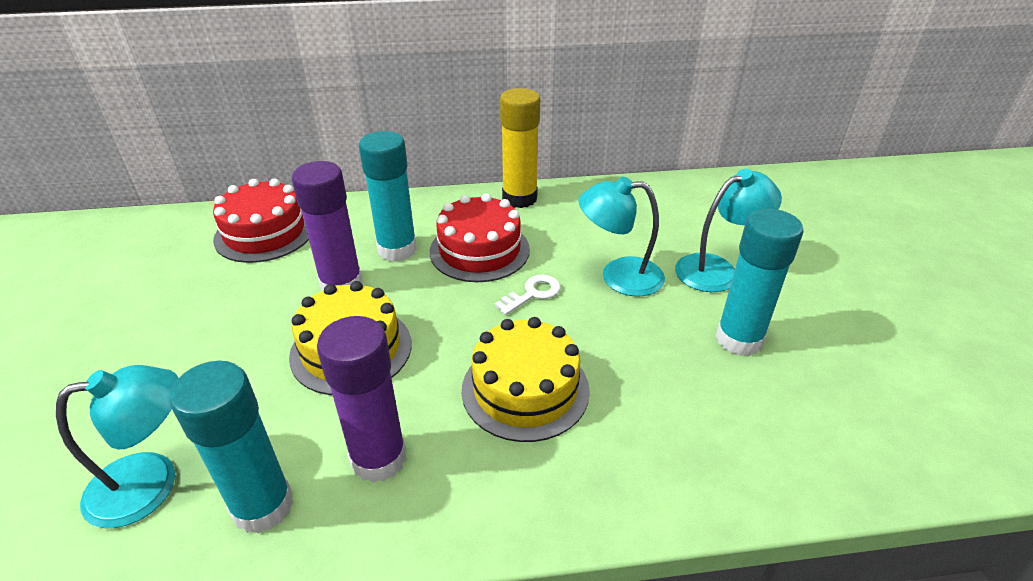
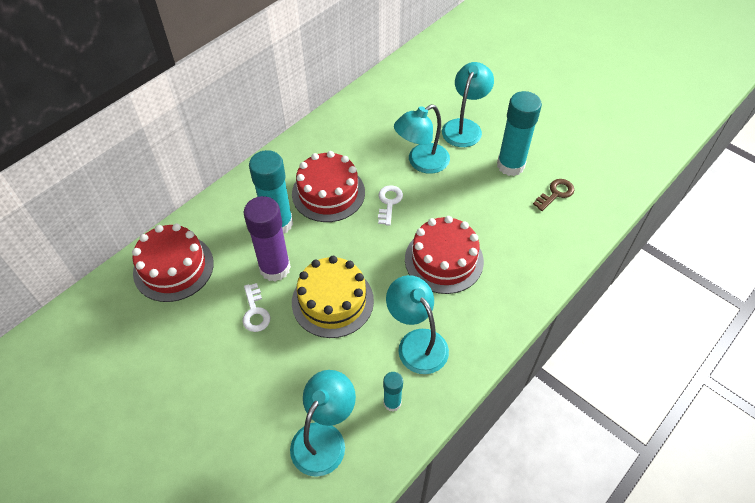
camera: 40 degrees left, 15 degrees up
(263, 506) = (392, 403): turquoise glue stick -> turquoise glue stick, size x0.51
(272, 310) = (255, 312): none -> white key
(378, 458) = (417, 342): purple glue stick -> turquoise lamp
(519, 198) = (309, 140): yellow glue stick -> none
(525, 389) = (444, 260): yellow cake -> red cake
(777, 409) = (555, 193): none -> brown key

